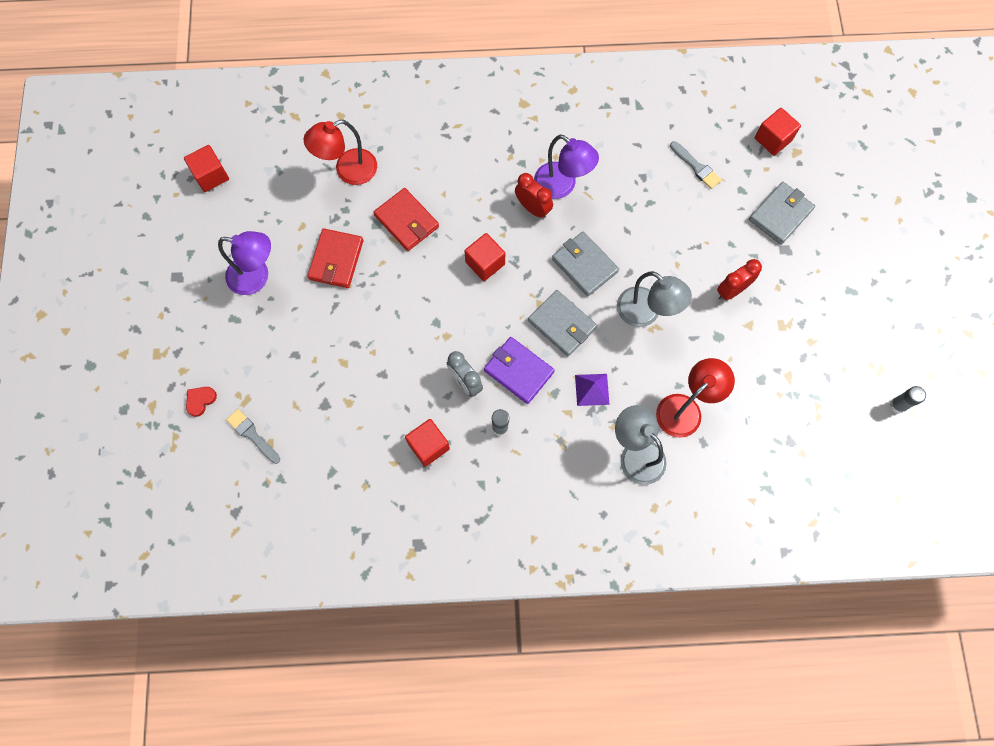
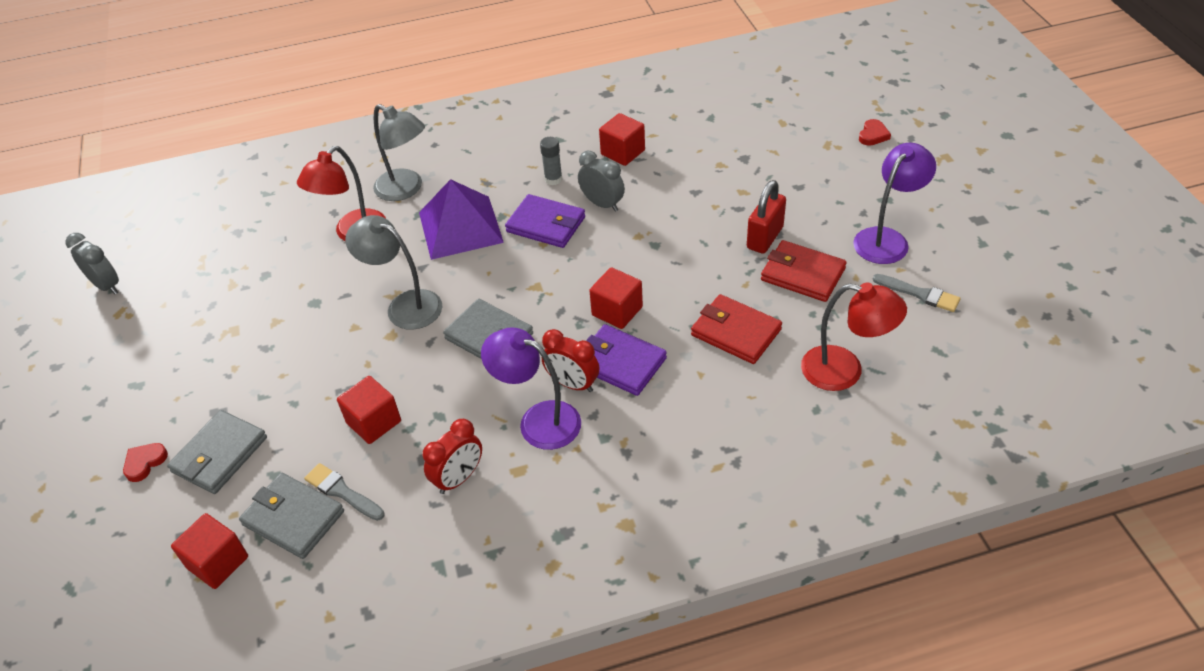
camera: 170 degrees right, 25 degrees down
(211, 175) = (1022, 324): red cube -> red cube (374, 422)
(252, 435) = (804, 124): grey brush -> grey brush (919, 294)
(256, 277) = (887, 239): purple lamp -> purple lamp turned 135 degrees clockwise
(336, 260) = (802, 274): red wallet -> red wallet turned 60 degrees counterclockwise
(348, 171) = (844, 371): red lamp -> red lamp turned 60 degrees clockwise
(348, 305) = (764, 238): none -> red padlock
(495, 217) = (620, 363): none -> purple wallet
(562, 324) = (506, 274): grey wallet -> grey wallet (293, 518)
(592, 389) = (460, 227): purple pyramid -> purple pyramid, size x1.98
(731, 290) = (295, 351): red clock -> red clock (459, 478)
(832, 221) = (145, 463): none -> red heart
(898, 405) = (106, 286): grey glue stick -> grey clock

